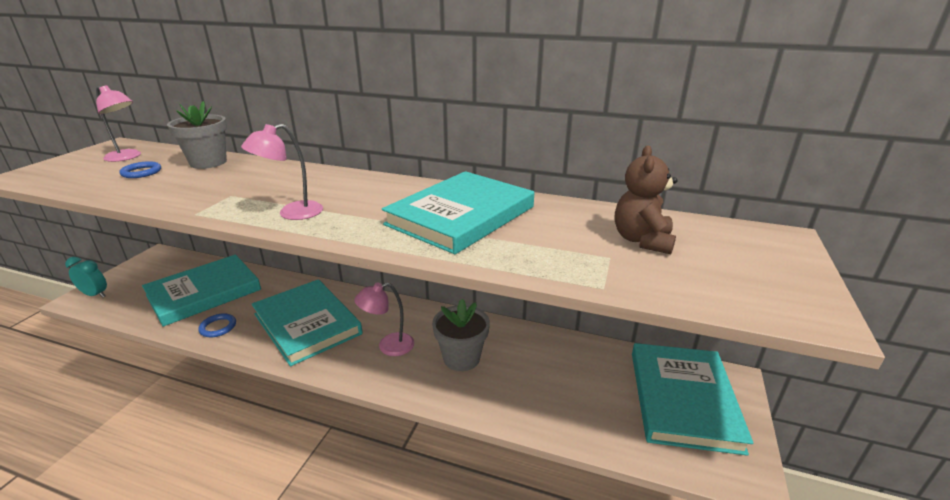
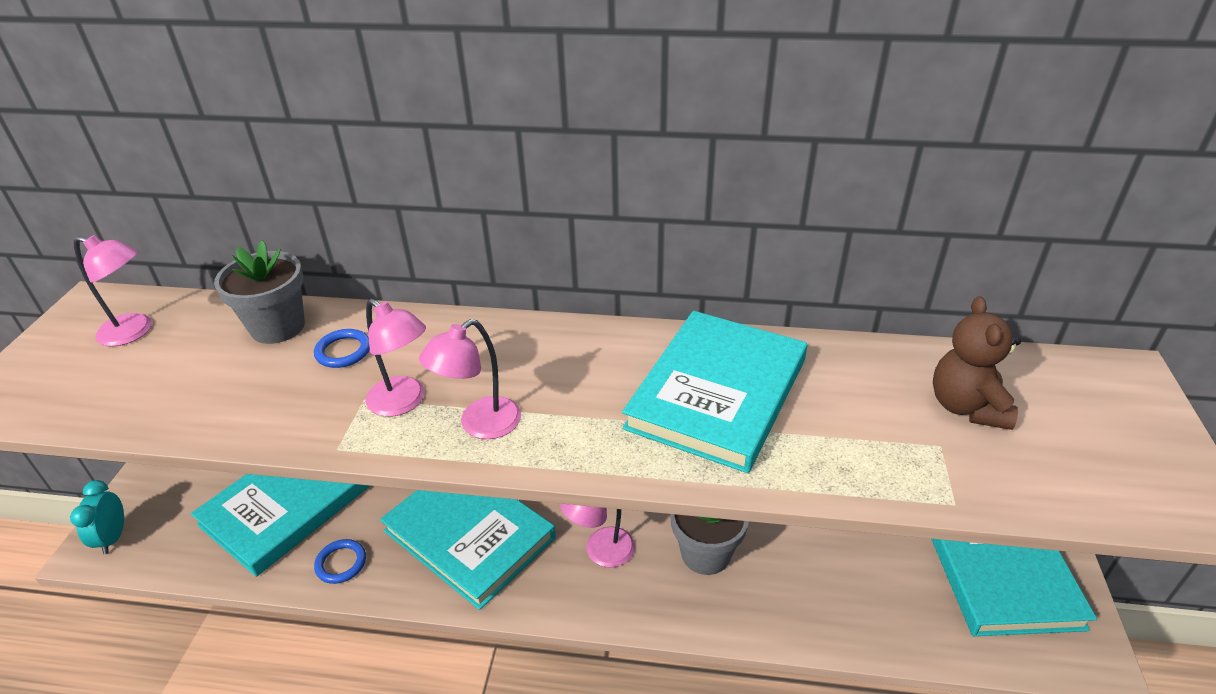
camera: 10 degrees left, 10 degrees up
(95, 294) = (113, 537): turquoise clock -> turquoise clock turned 105 degrees counterclockwise
(141, 172) = (185, 366): blue ring -> blue ring (343, 351)
(253, 199) = (404, 402): none -> pink lamp

